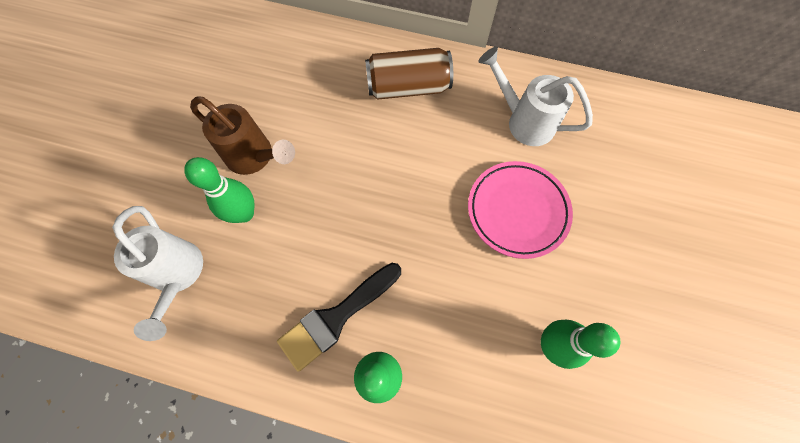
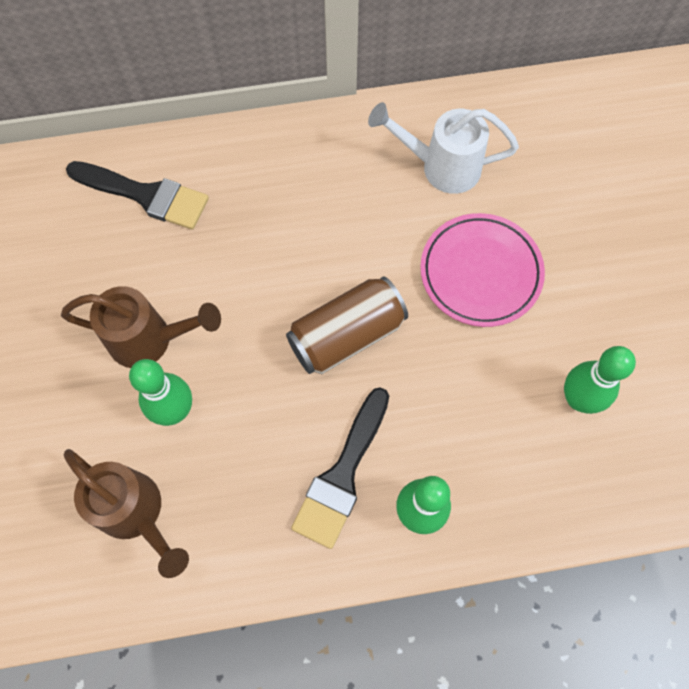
camera: 25 degrees left, 0 degrees up
(178, 276) = (137, 514): white watering can -> brown watering can
(305, 60) = (146, 195): none -> black brush
(408, 87) = (289, 180): brown can -> brown can (346, 335)

